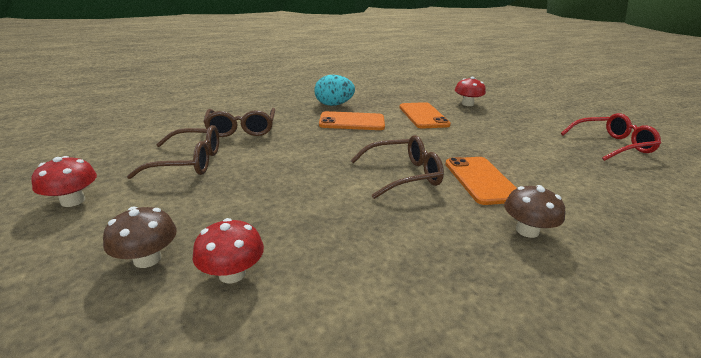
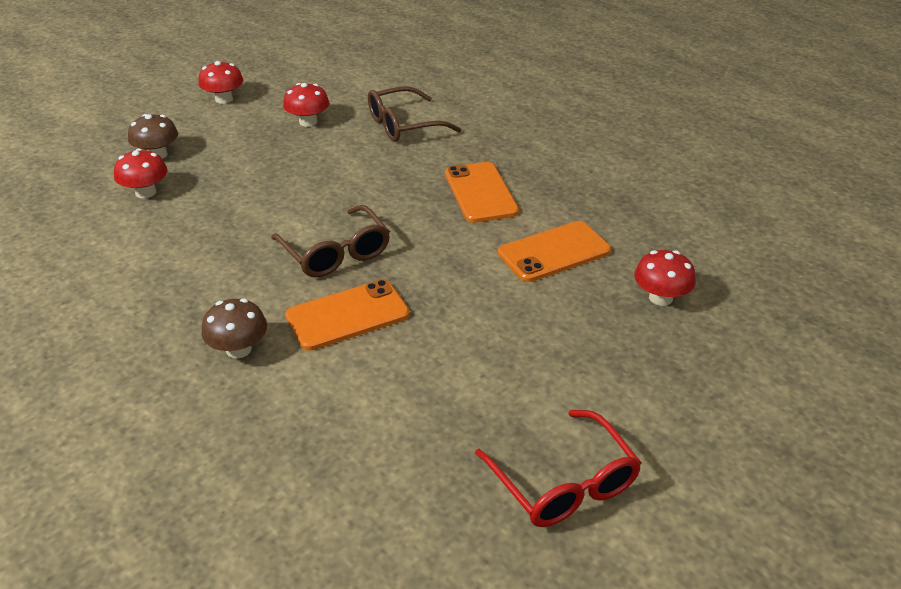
camera: 75 degrees right, 10 degrees up
(188, 162) = (308, 122): brown glasses -> red mushroom
(333, 105) = (538, 167): turquoise egg -> none

